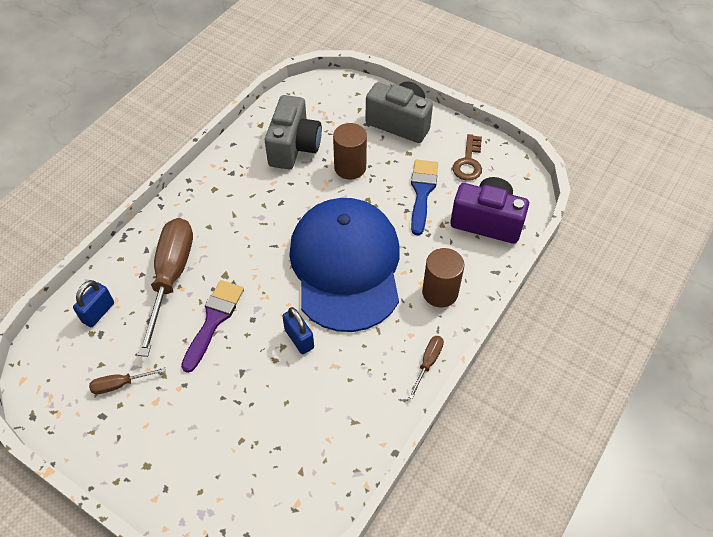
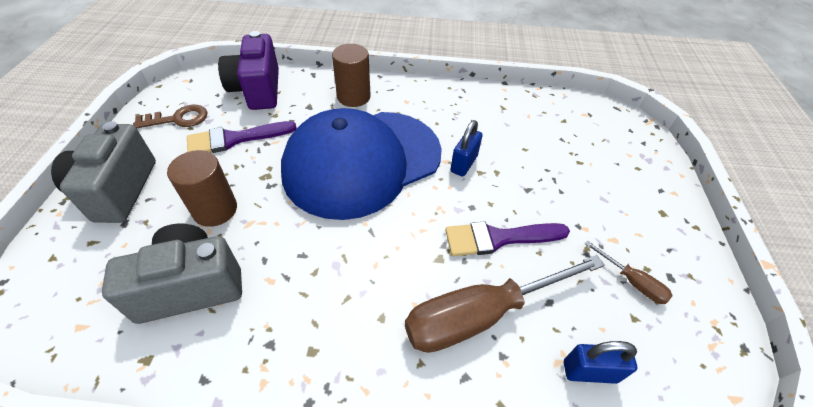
camera: 120 degrees left, 5 degrees down
(422, 192) = (235, 139): blue brush -> purple brush
(428, 363) = (423, 86): brown screwdriver -> none

